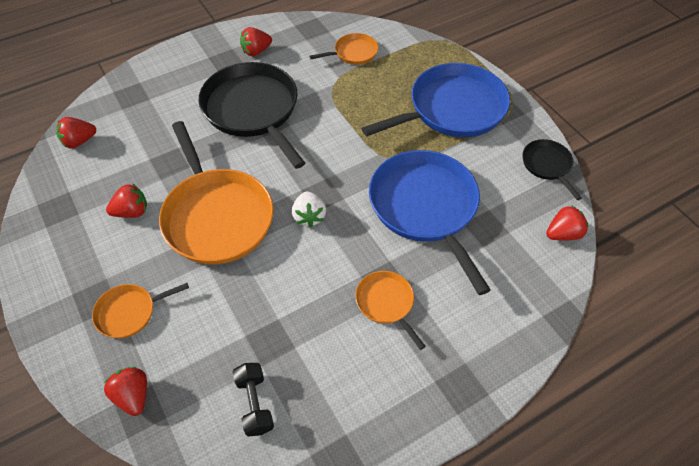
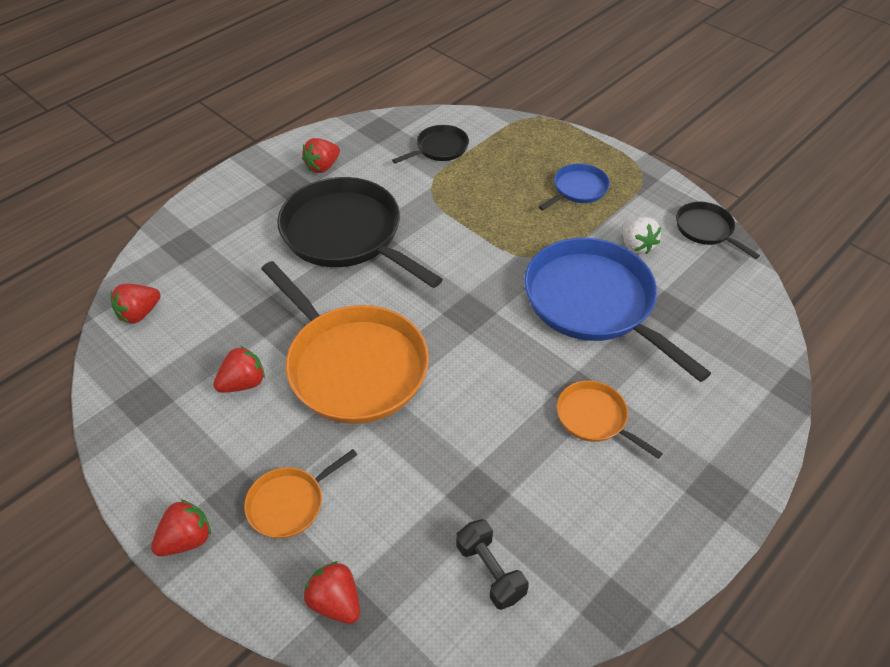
camera: 15 degrees left, 5 degrees down
(309, 216) = (464, 341): white strawberry -> white strawberry (636, 245)
(353, 53) = (439, 148): orange pan -> black pan
(452, 109) = (578, 189): blue pan -> blue pan, size x0.48
(563, 234) = (753, 299): red strawberry -> red strawberry (187, 539)

